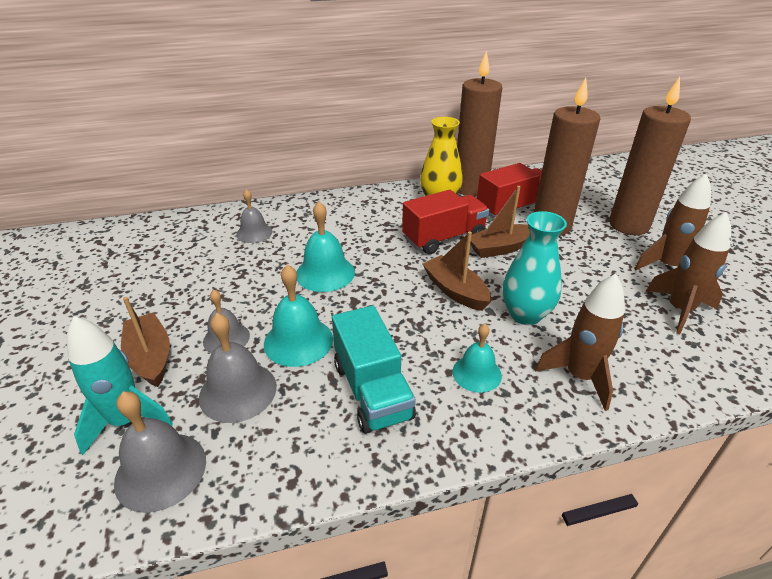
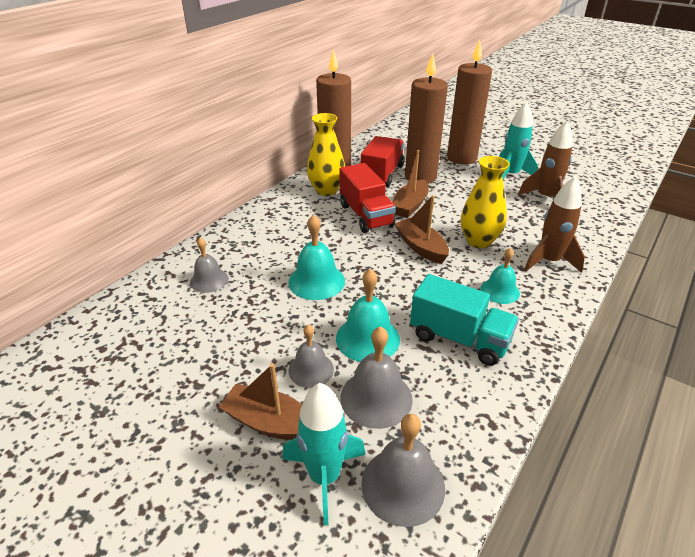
camera: 40 degrees left, 0 degrees up
(444, 238) = (365, 215): red truck -> red truck turned 135 degrees clockwise
(455, 291) = (421, 247): brown boat -> brown boat turned 45 degrees clockwise
(525, 314) = (479, 241): turquoise vase -> yellow vase
(667, 266) = (510, 175): brown rocket -> turquoise rocket

